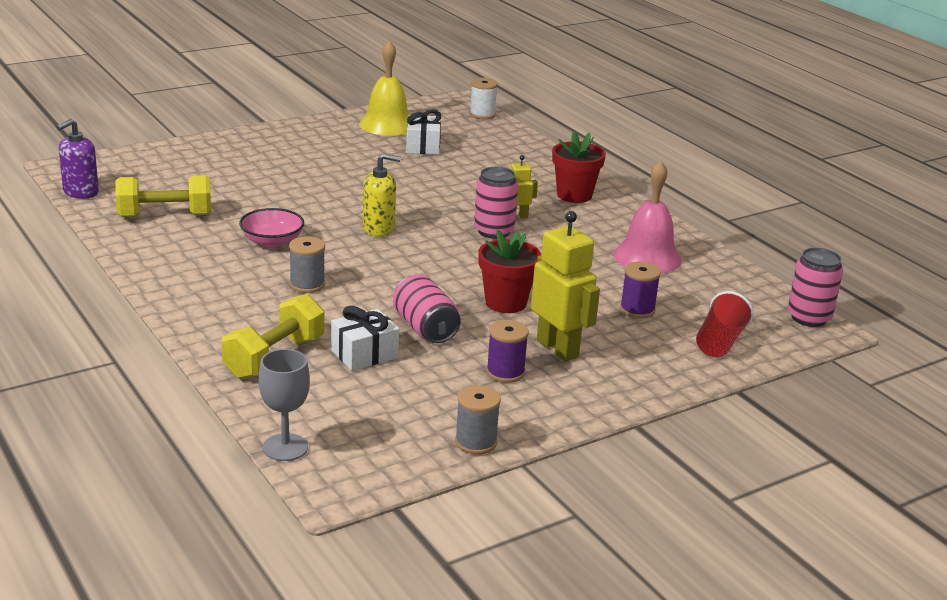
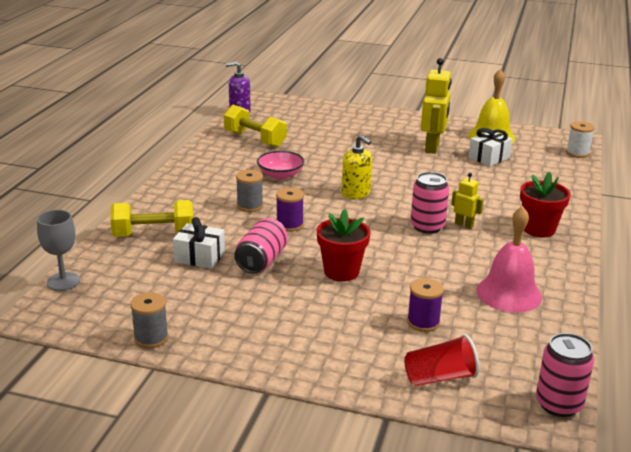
camera: 50 degrees right, 0 degrees up
(505, 372) = (252, 311): purple spool -> purple spool (289, 225)
(558, 348) = (314, 316): yellow robot -> yellow robot (432, 147)

